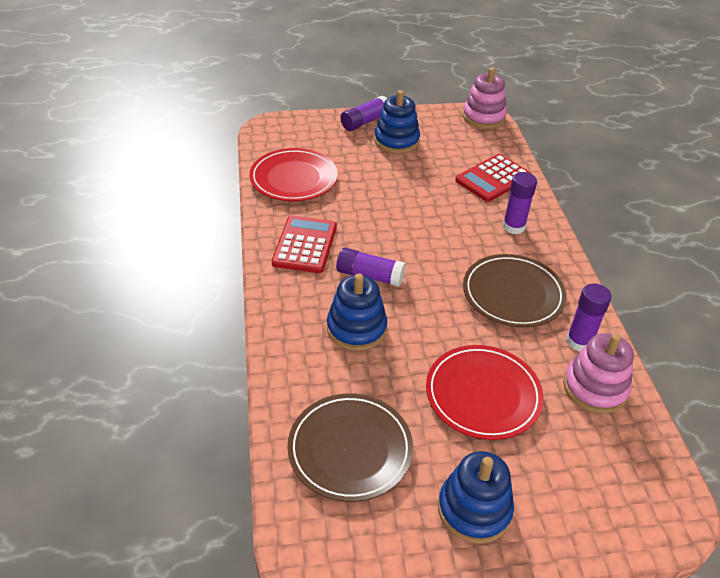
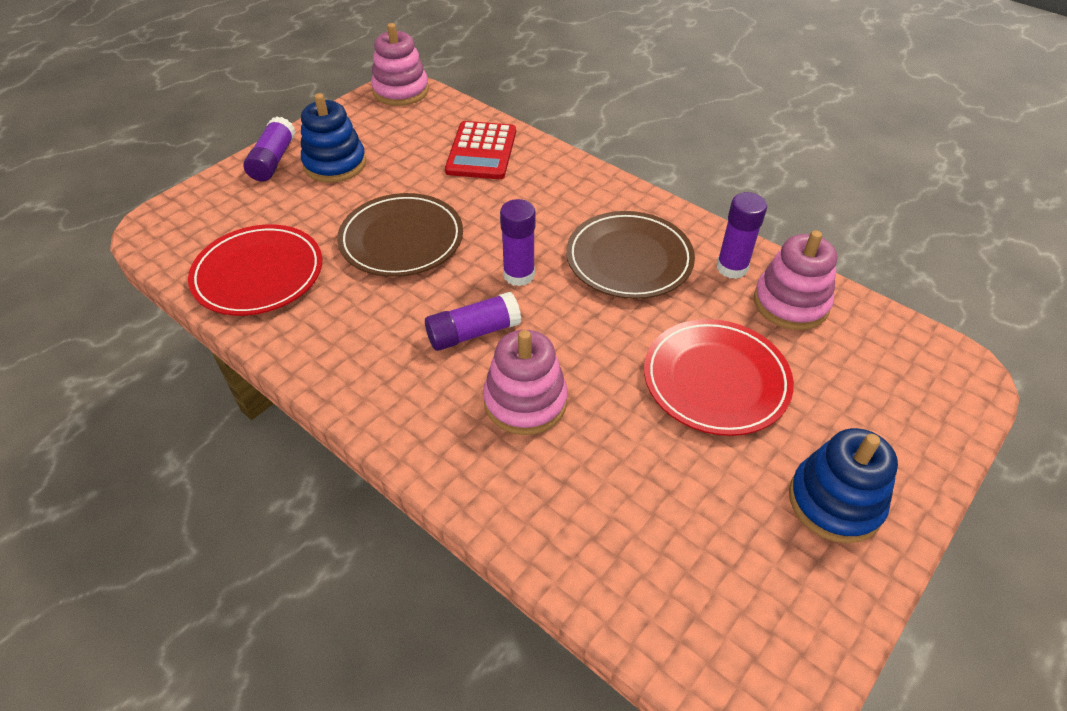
camera: 40 degrees left, 5 degrees up
(305, 245) = (361, 345): red calculator -> none
(350, 449) = (667, 539): brown plate -> brown plate (401, 239)
(356, 328) = (525, 401): blue stacking toy -> pink stacking toy
(513, 227) = (555, 190): purple glue stick -> purple glue stick (519, 275)

